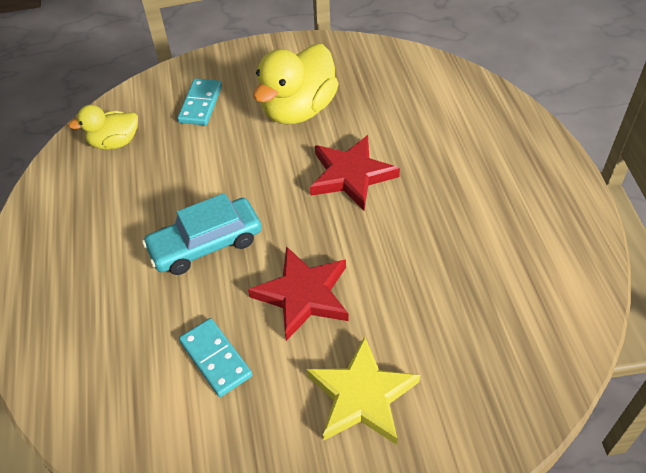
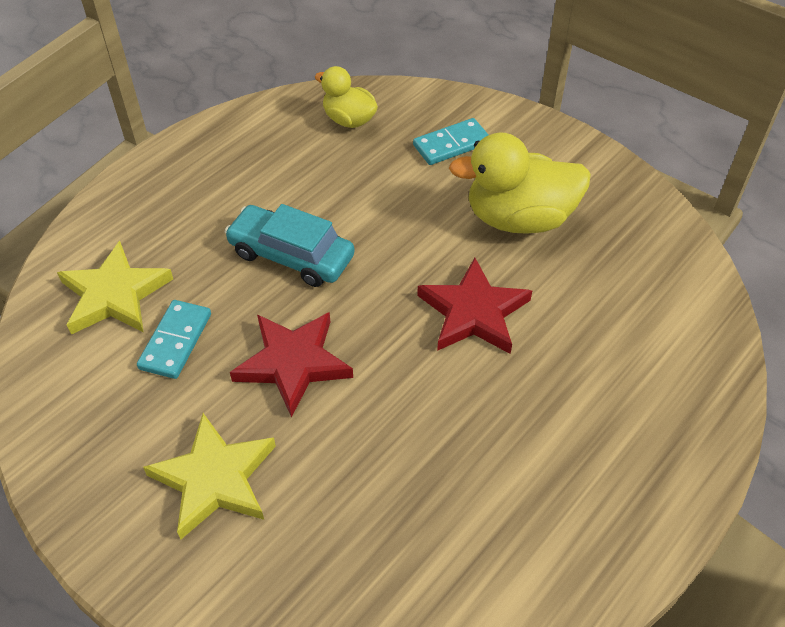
camera: 50 degrees right, 0 degrees up
(128, 378) = (114, 295): none -> yellow star

